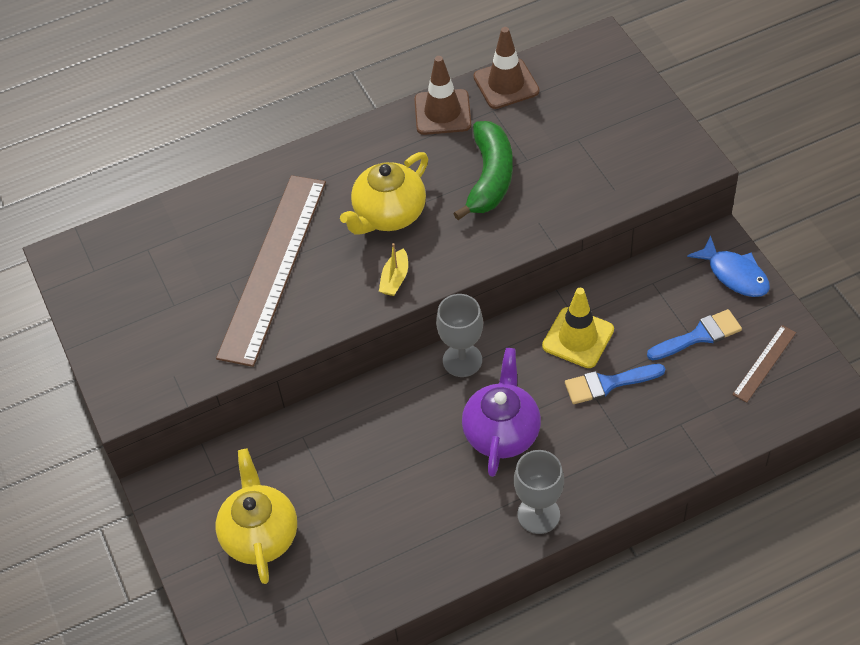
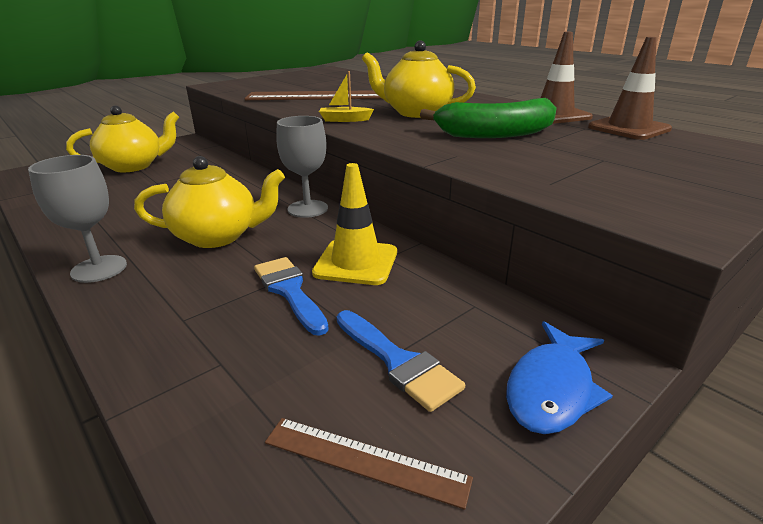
camera: 70 degrees right, 25 degrees down
(502, 432) = (218, 236): purple teapot -> yellow teapot

